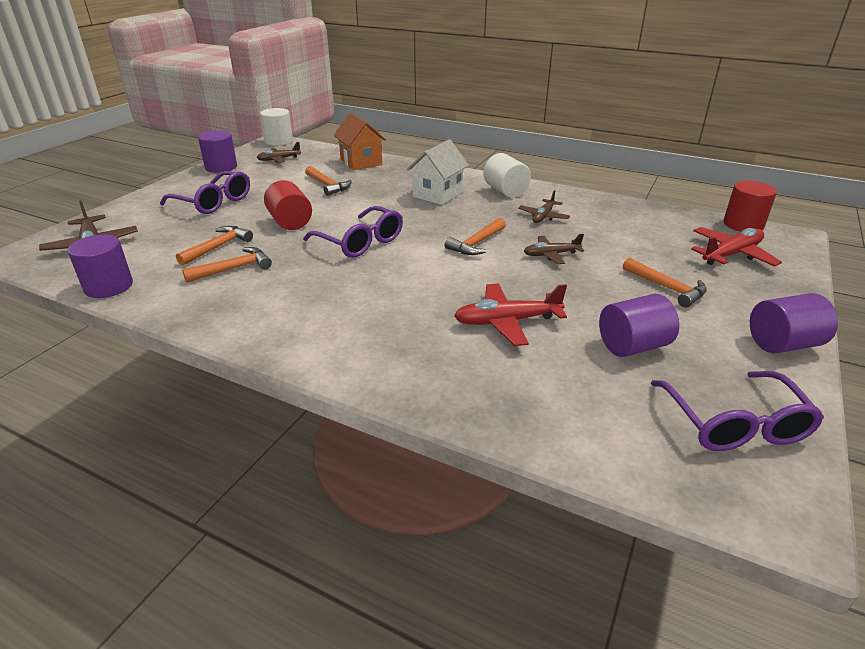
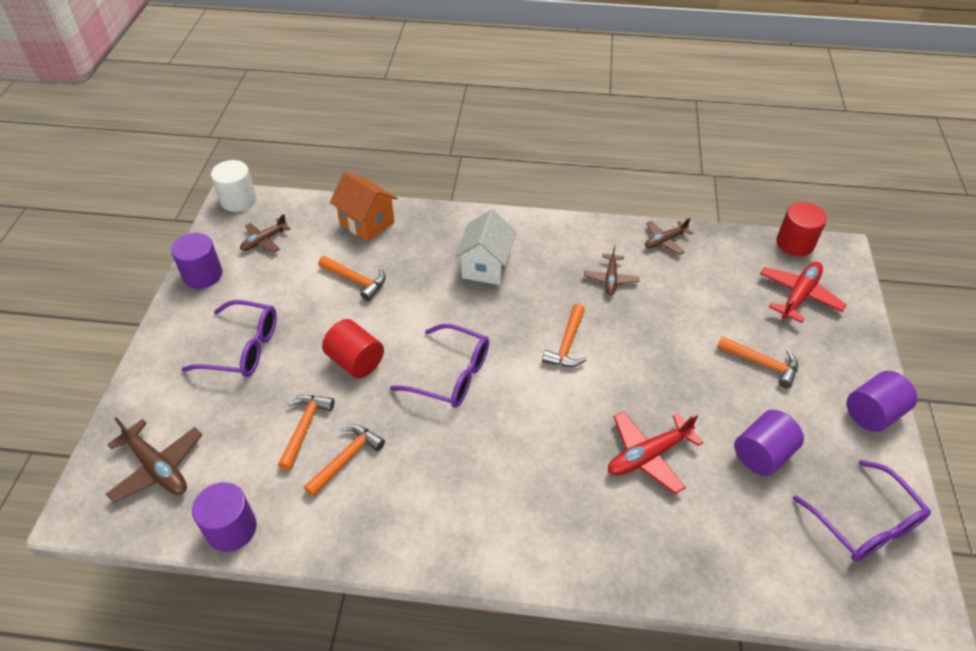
camera: 20 degrees left, 15 degrees up
(505, 191) = (553, 242): white cylinder -> none
(551, 255) = (644, 342): brown plane -> brown plane (665, 241)

